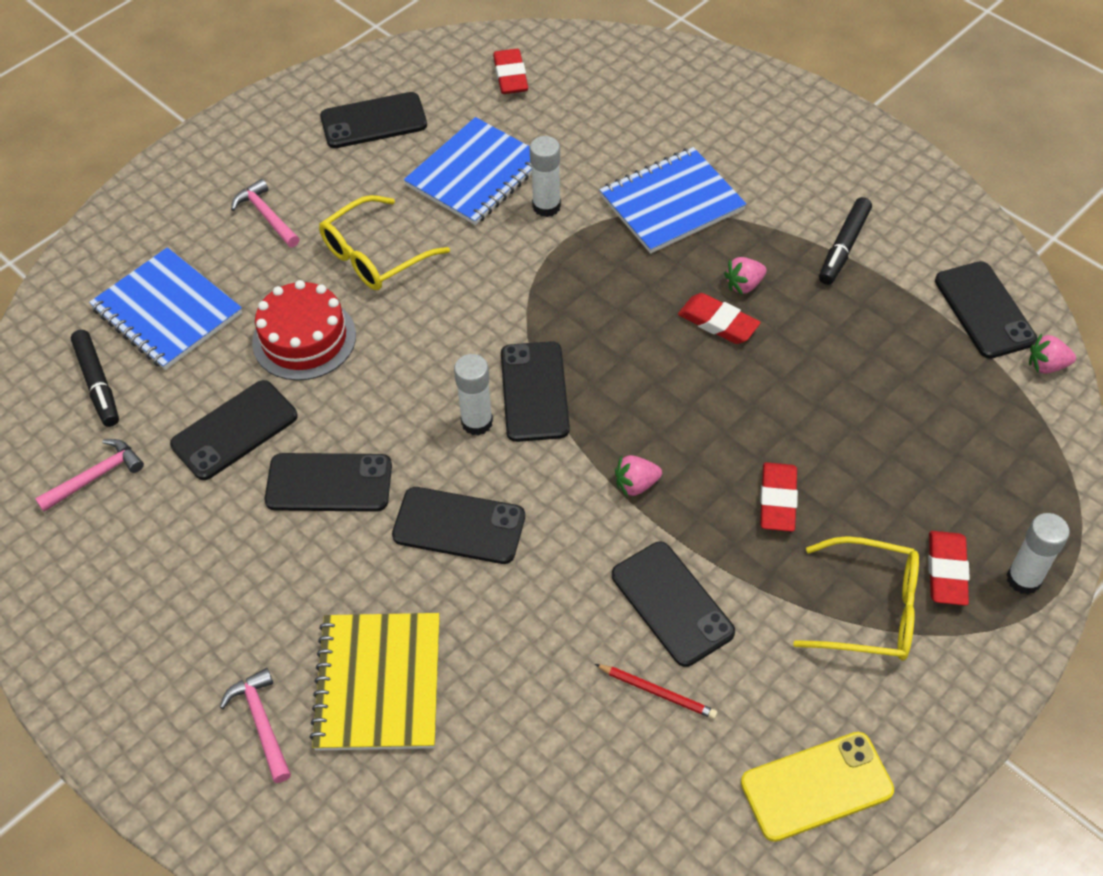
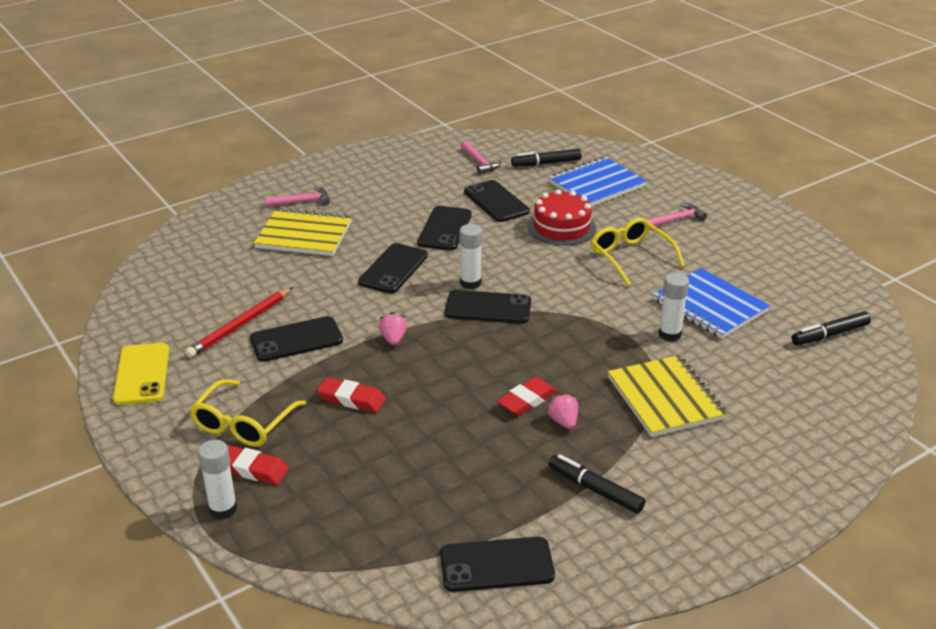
camera: 100 degrees right, 20 degrees down
(373, 121) = (772, 266): black phone -> none
(510, 76) = (830, 335): red eraser -> black marker
(657, 692) = (240, 325): red pencil -> red pencil, size x1.72
(671, 203) = (665, 398): blue notebook -> yellow notebook
(1046, 365) = (419, 590): pink strawberry -> none

